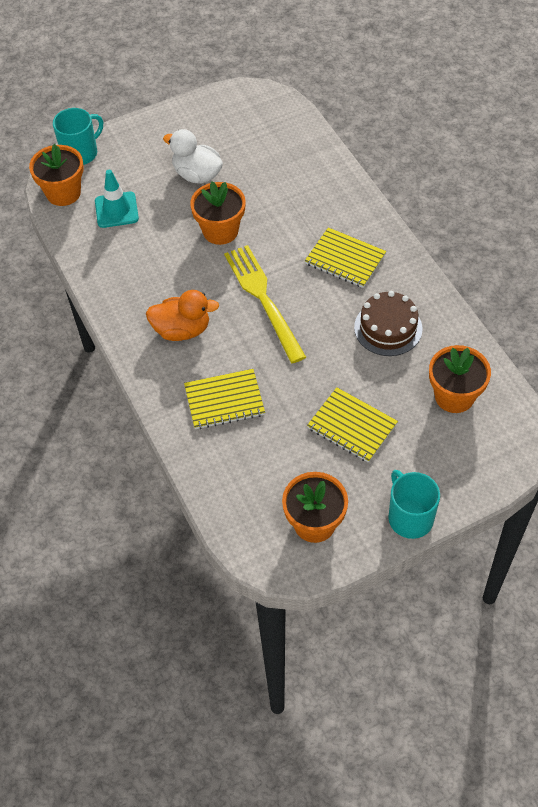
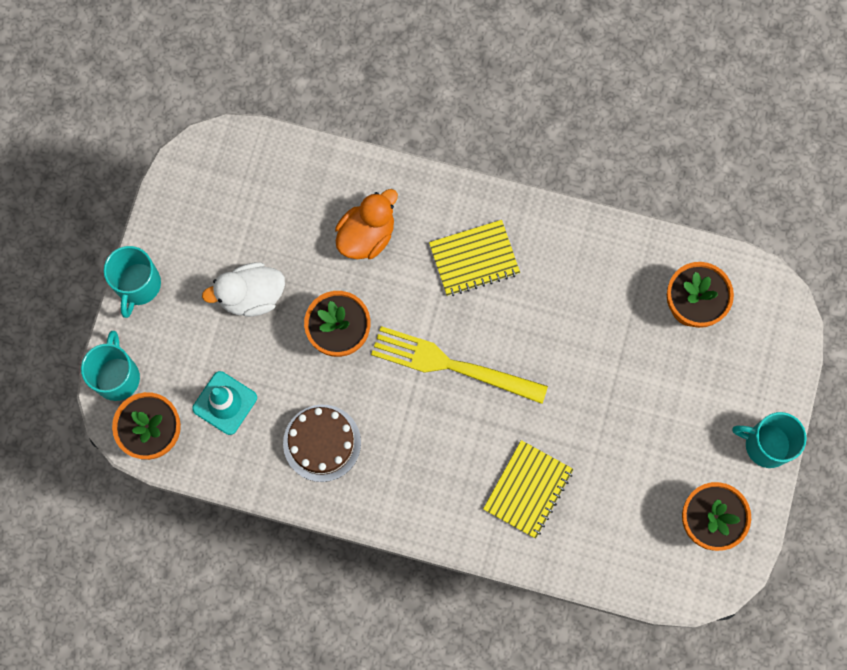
camera: 50 degrees left, 20 degrees up
(146, 123) = (138, 285): none -> turquoise mug
(182, 330) = (421, 461): orange duck -> orange duck (366, 235)
(352, 426) = (646, 411): yellow notebook -> none
(388, 328) = (578, 292): brown cake -> brown cake (322, 443)

